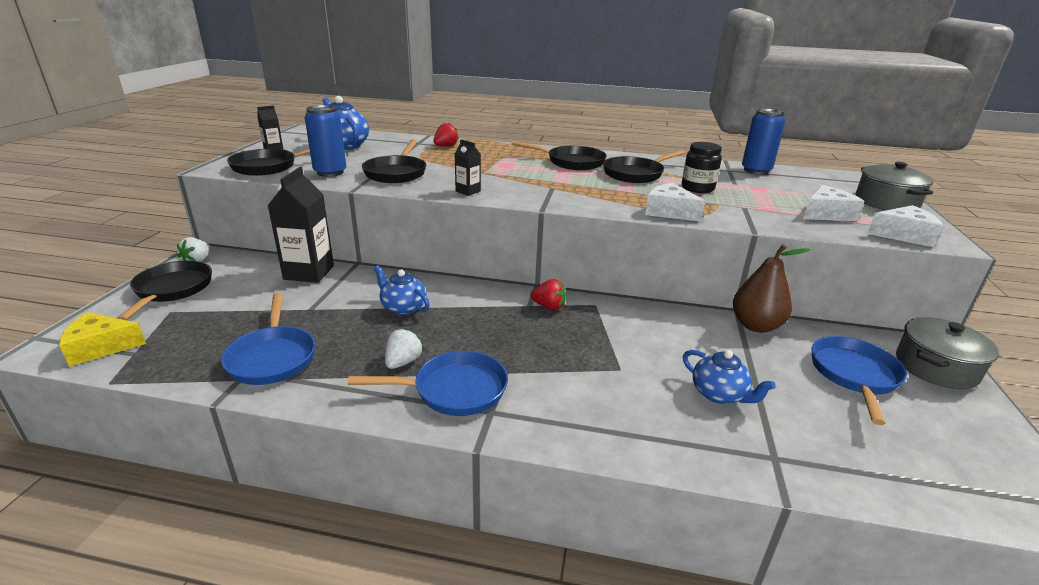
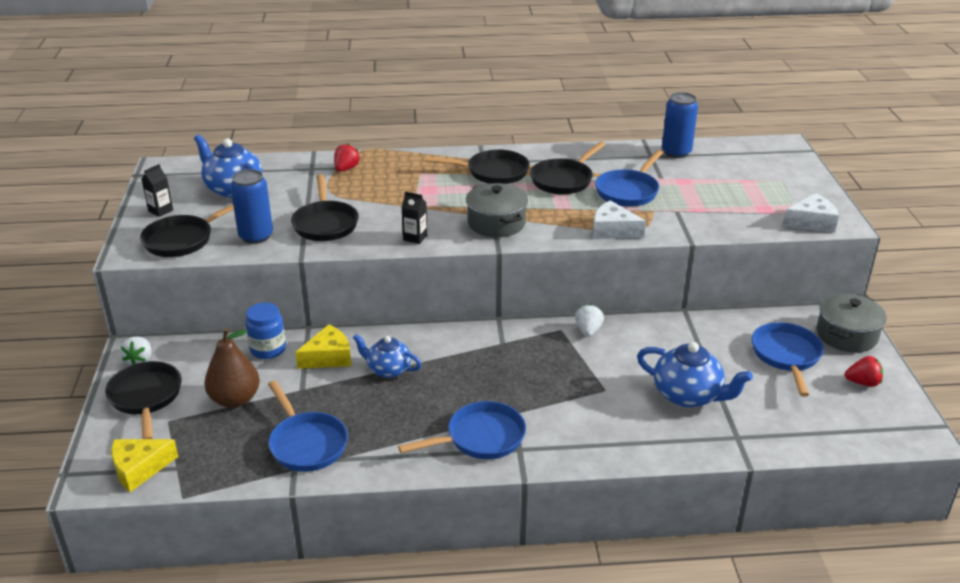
camera: 15 degrees left, 5 degrees up
(309, 272) = (268, 349): black carton -> blue jar
(356, 288) = (328, 357): none -> yellow cheese
(403, 362) = (423, 423): white strawberry -> white strawberry (588, 331)
(549, 306) = (520, 340): red strawberry -> red strawberry (862, 383)
(697, 188) = (628, 191): black jar -> blue pan
(719, 394) = (688, 395): blue teapot -> blue teapot, size x1.52
(756, 326) = (704, 323): brown pear -> brown pear (235, 399)
(826, 214) = (748, 206): white cheese -> none
(886, 202) = (797, 179): grey pot -> grey pot (496, 223)

